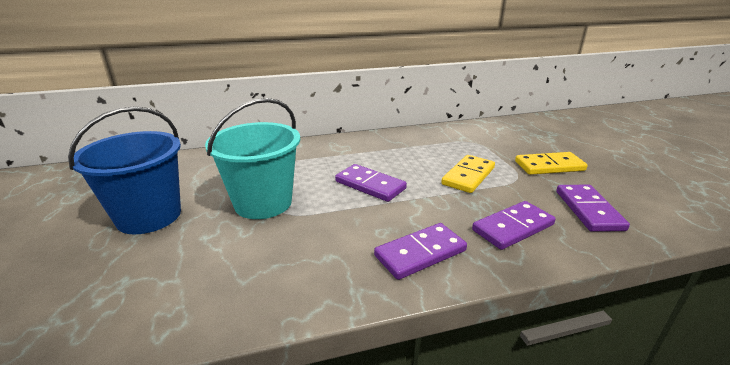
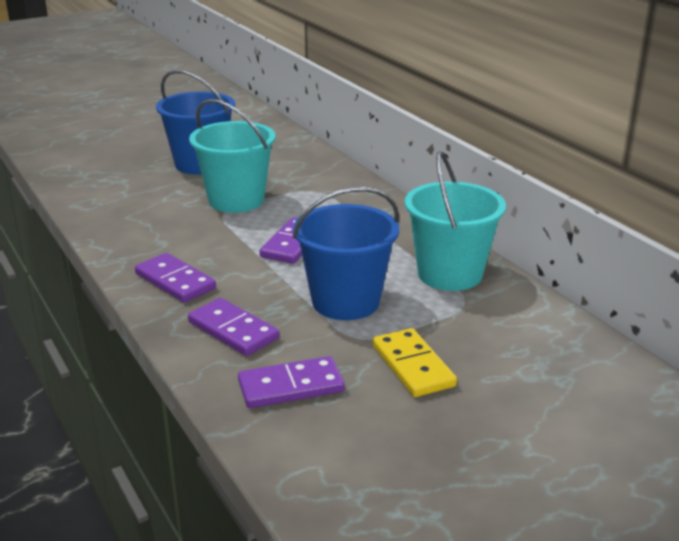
camera: 75 degrees right, 0 degrees up
(436, 140) = (449, 274): none -> turquoise bucket
(468, 176) = (345, 301): yellow domino -> blue bucket

